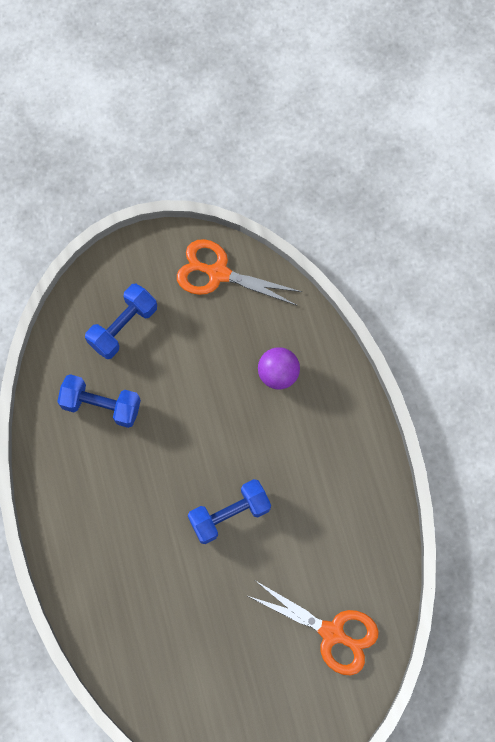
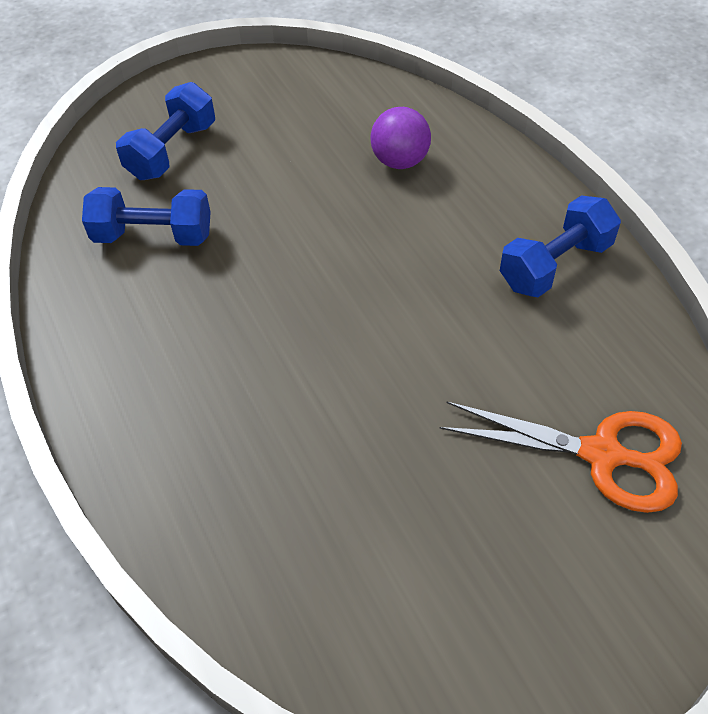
camera: 10 degrees left, 20 degrees down
(218, 273) = (290, 83): orange scissors -> none
(229, 514) = (379, 327): blue dumbbell -> blue dumbbell (555, 265)

